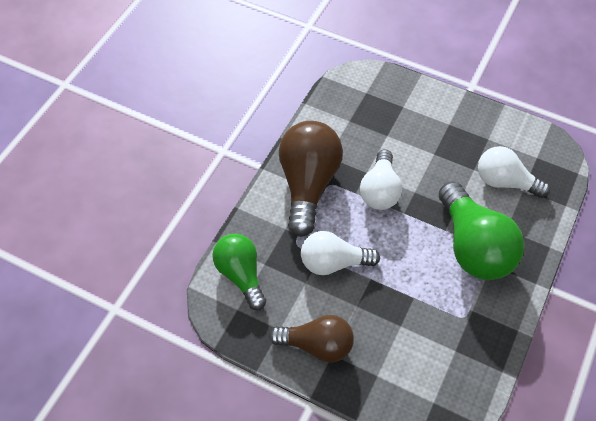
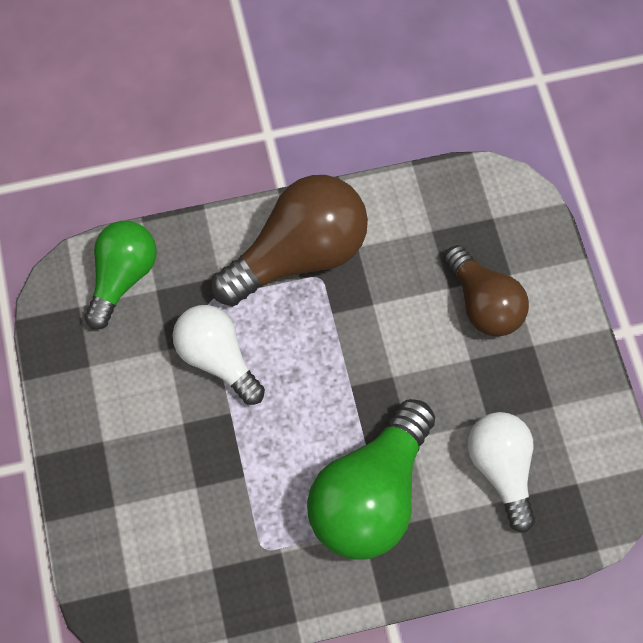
camera: 50 degrees right, 10 degrees up
(317, 345) = (100, 417): brown light bulb -> brown light bulb (484, 303)
(380, 190) = (359, 337): white light bulb -> none

